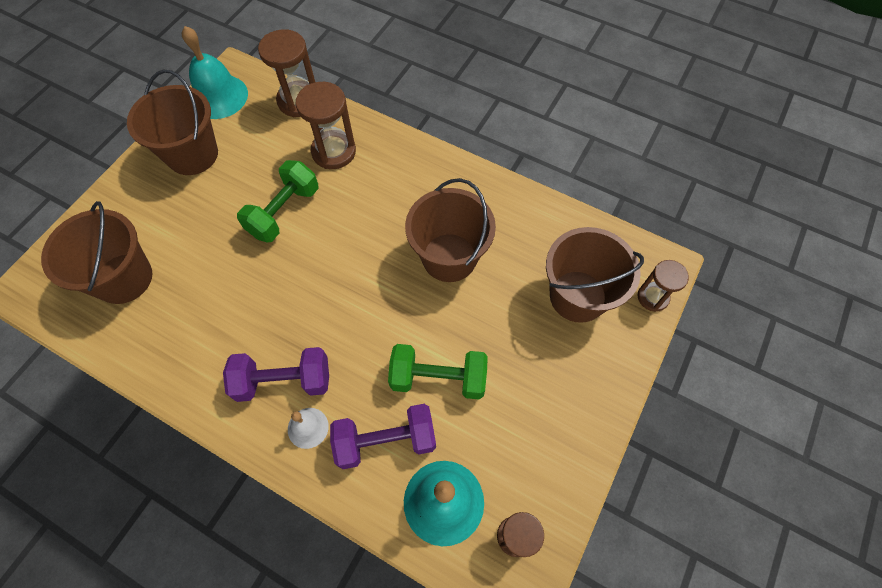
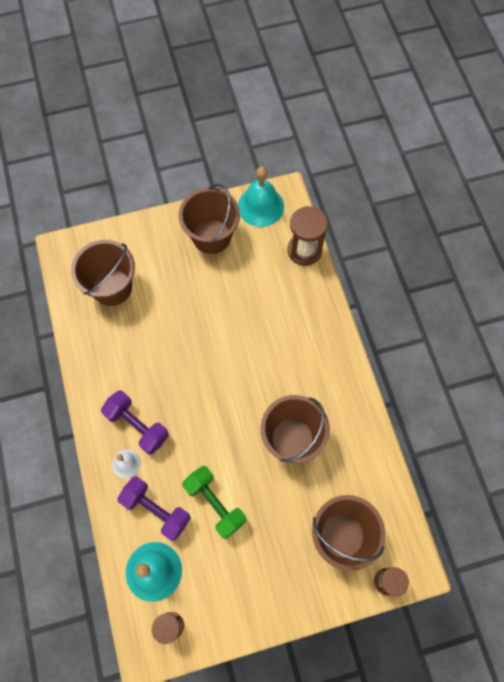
camera: 45 degrees right, 5 degrees up
(284, 212) = (228, 321): green dumbbell -> none
(334, 152) = (292, 306): brown hourglass -> none

